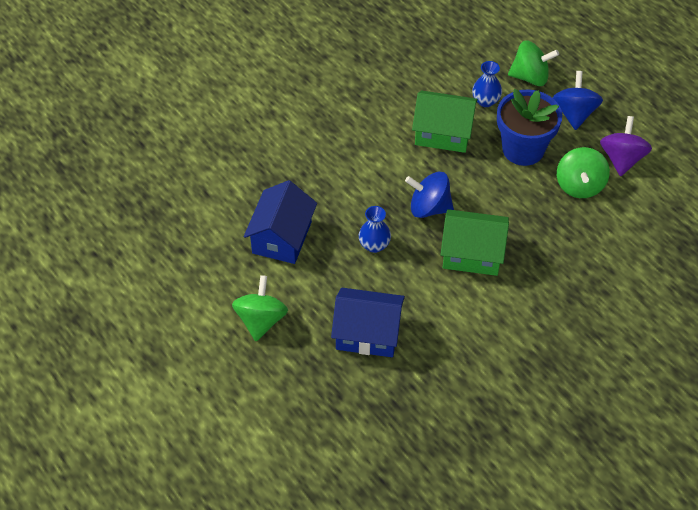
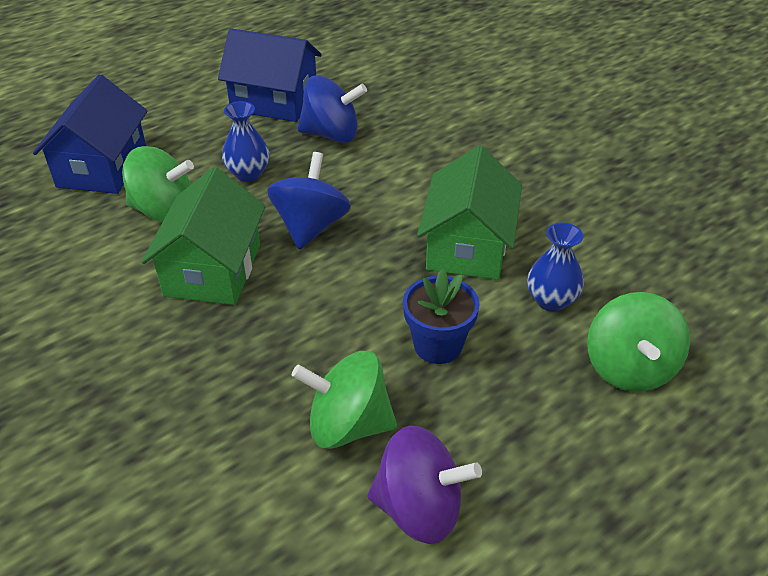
camera: 90 degrees right, 10 degrees down
(261, 320) = (152, 89): green spinning top -> green spinning top (164, 210)
(523, 149) = (438, 345): blue flower pot -> blue flower pot, size x0.61
(574, 113) = (541, 433): blue spinning top -> blue spinning top (331, 134)

